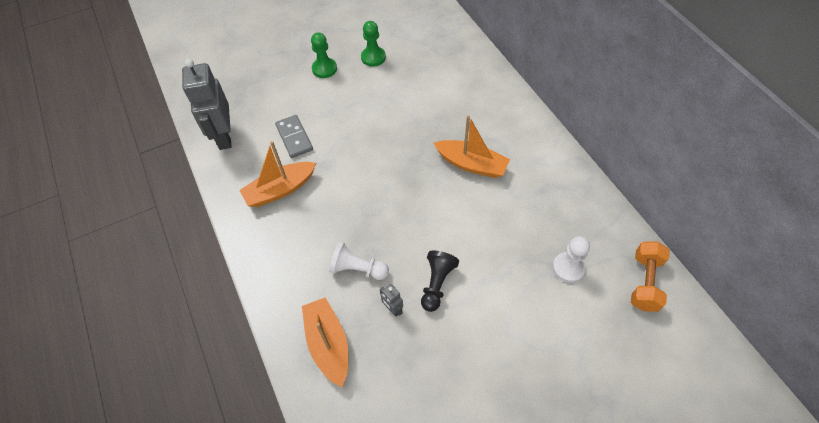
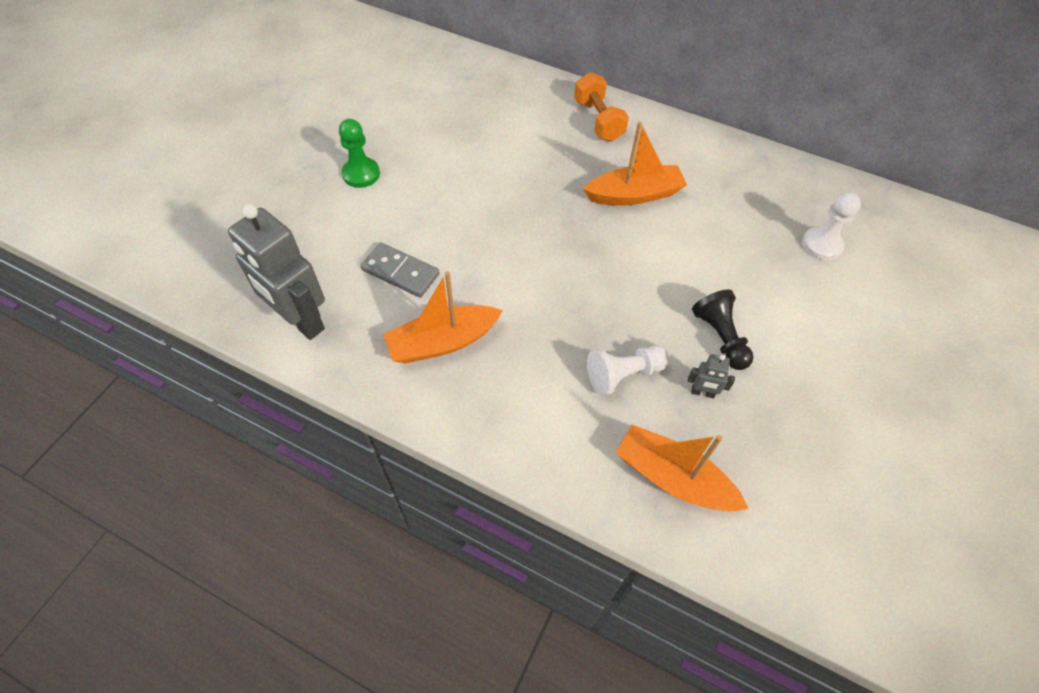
camera: 40 degrees left, 0 degrees up
(280, 190) = (442, 342): orange boat -> orange boat turned 45 degrees clockwise
(373, 57) = (411, 134): green pawn -> none
(645, 282) = (894, 219): orange dumbbell -> orange dumbbell (598, 120)

